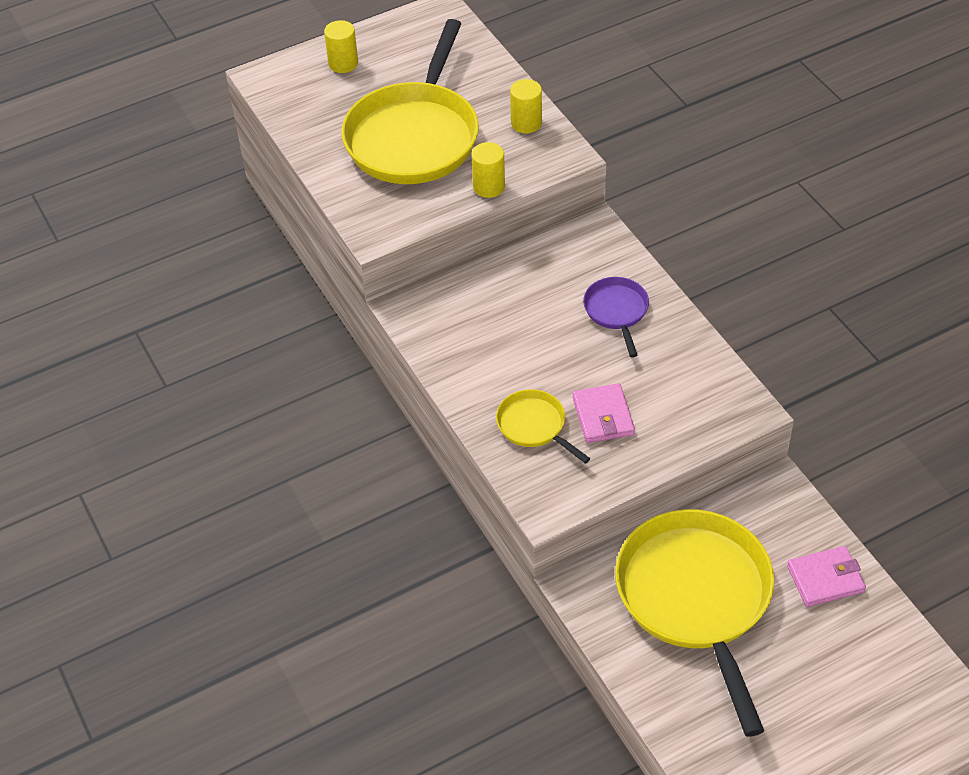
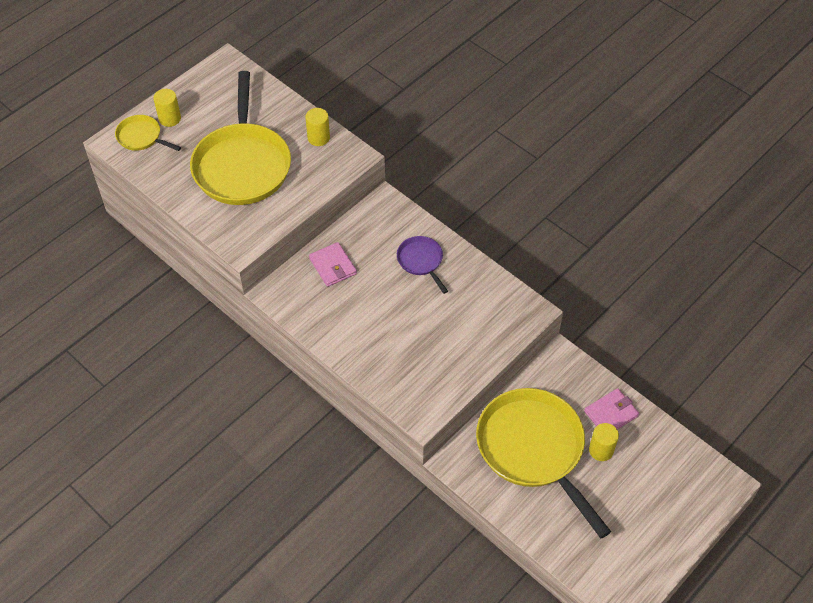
camera: 20 degrees left, 5 degrees up
(489, 187) = (309, 192): yellow cylinder -> yellow cylinder (601, 450)
(534, 426) = (394, 359): yellow pan -> yellow pan (141, 137)
(603, 416) = (438, 340): pink wallet -> pink wallet (333, 266)

